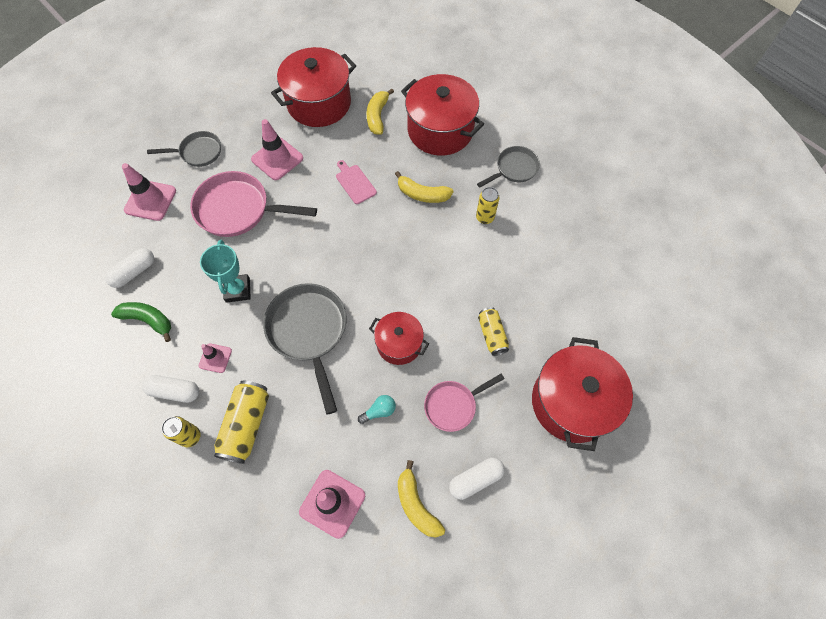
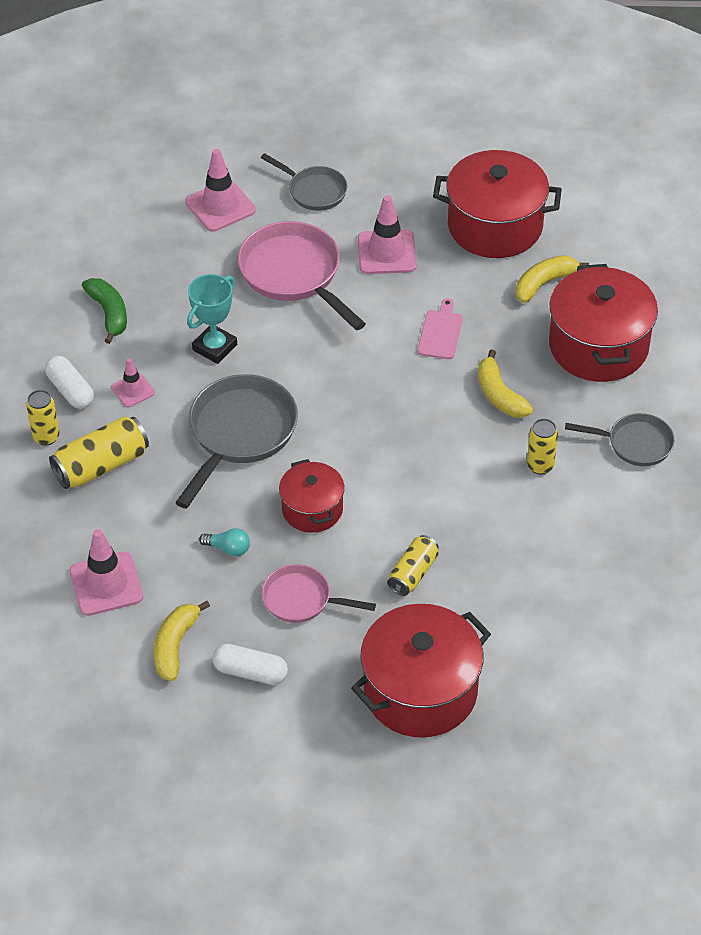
camera: 45 degrees right, 15 degrees down
(134, 272) = (139, 262): white capsule -> none

